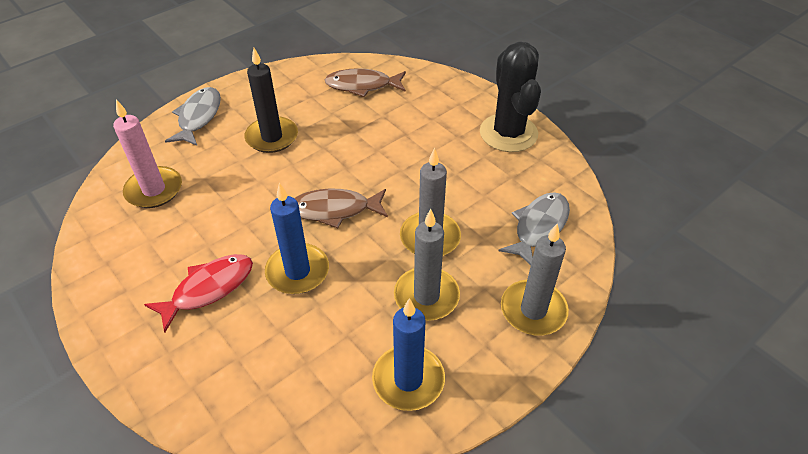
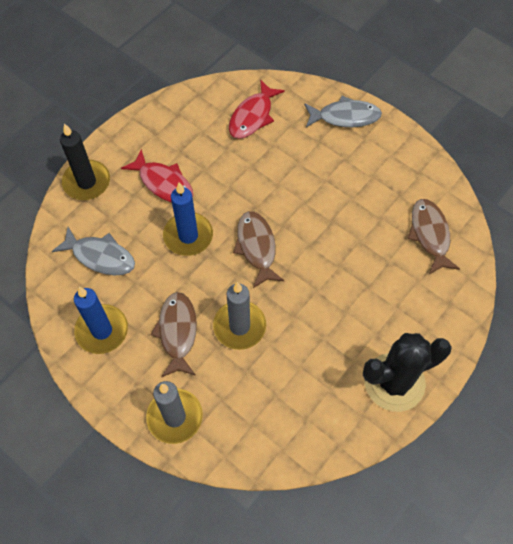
camera: 80 degrees right, 15 degrees up
(154, 190) = (252, 116): pink candle -> red fish
(272, 137) = (334, 178): black candle -> black candle (86, 182)
(426, 296) = (177, 332): grey candle -> brown fish
(539, 227) = (268, 418): grey fish -> grey fish (100, 256)

